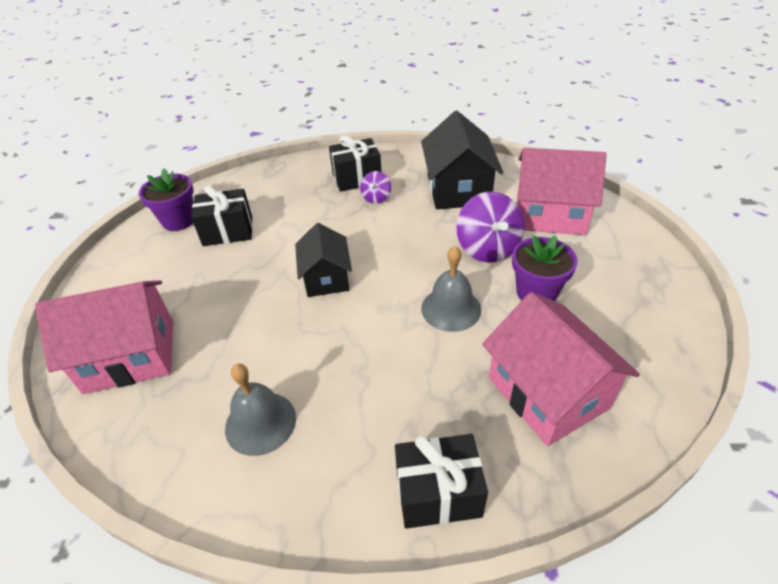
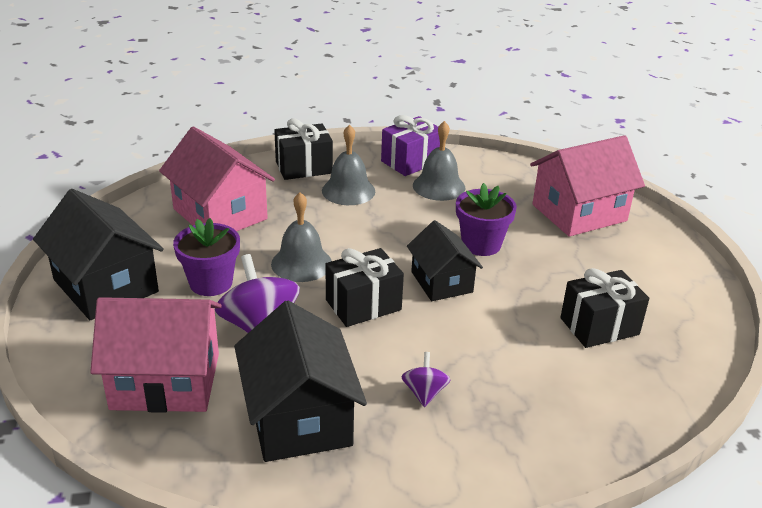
camera: 165 degrees right, 10 degrees down
(179, 220) = (679, 336): purple flower pot -> purple flower pot (481, 244)
(271, 492) = (411, 161): none -> purple gift
(357, 178) = (471, 429): black gift -> black gift (363, 305)
(382, 425) = (348, 191): none -> grey bell
(636, 297) = (106, 286): none -> black house

